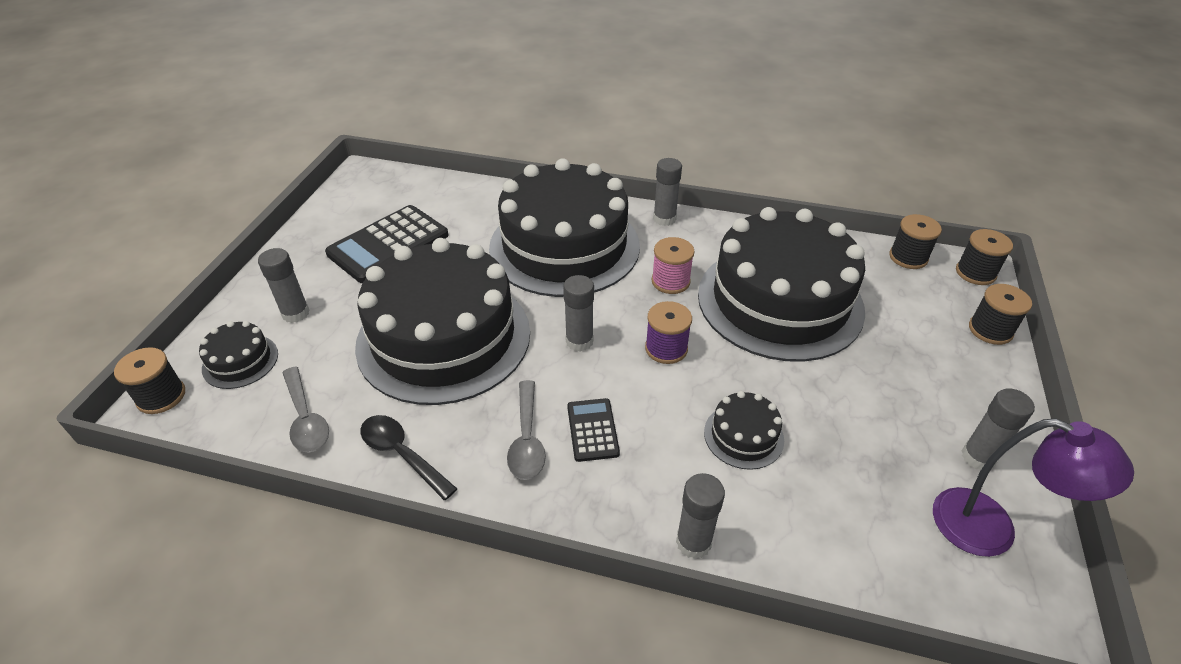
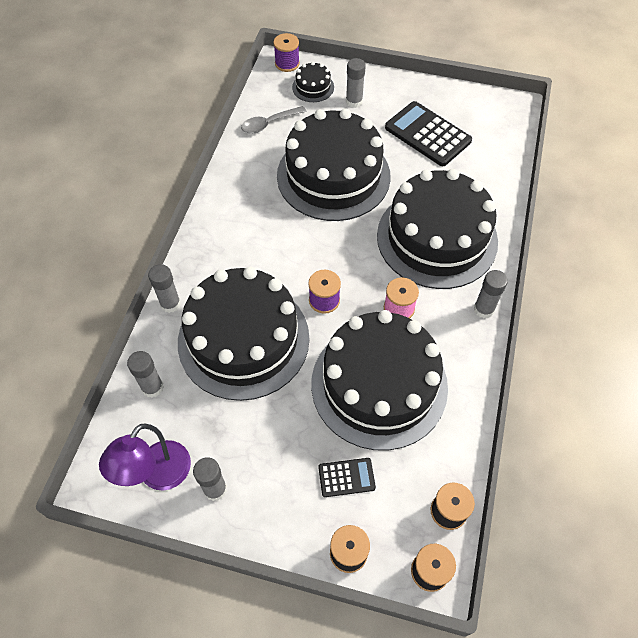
camera: 90 degrees right, 15 degrees up
(161, 396) = (287, 63): black spool -> purple spool
(402, 454) = (241, 168): black spoon -> none
(527, 439) = (248, 223): grey spoon -> none
(579, 341) = (331, 249): grey glue stick -> grey glue stick (152, 387)
(592, 430) = (253, 256): black calculator -> black calculator (346, 477)
(743, 436) = (243, 339): black cake -> black cake, size x2.47

